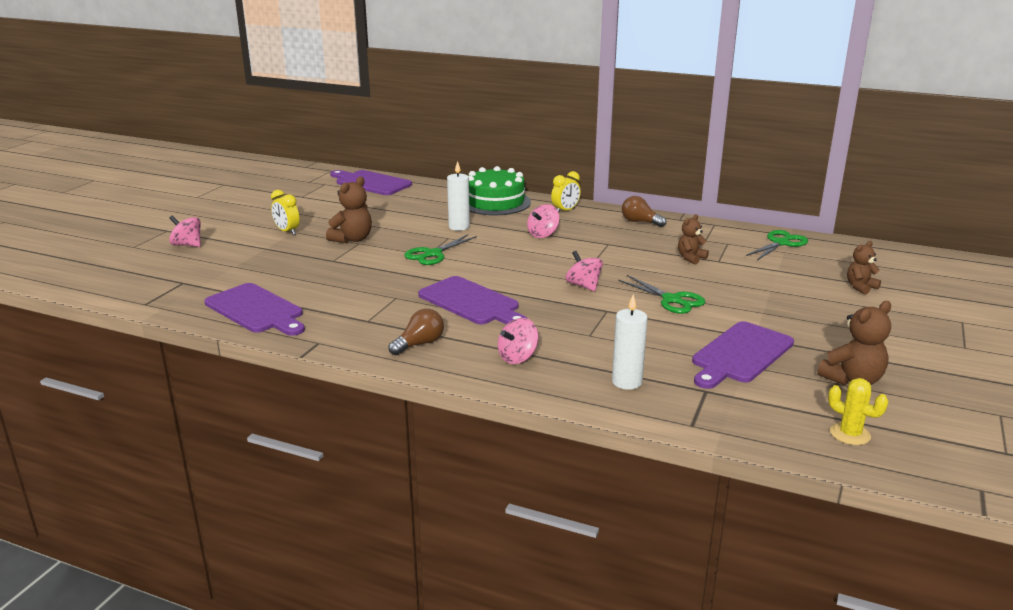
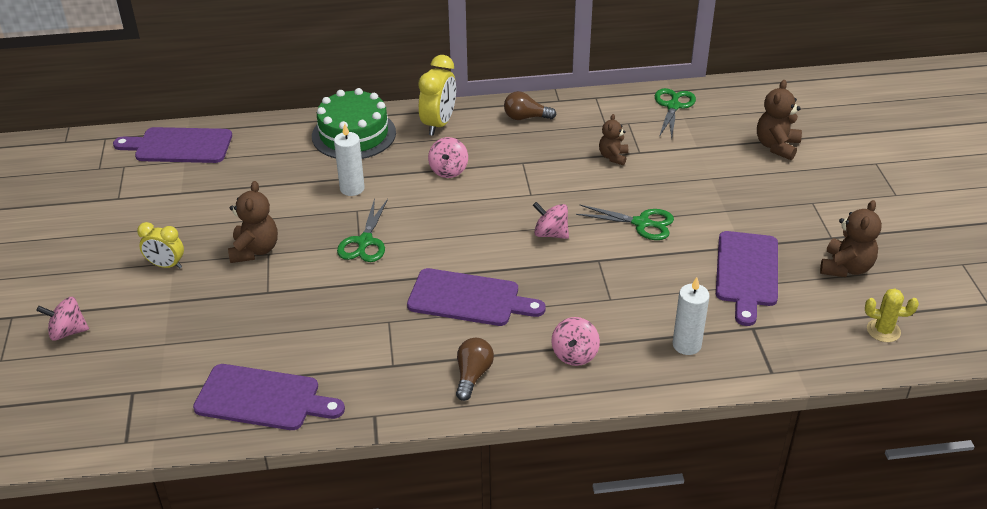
camera: 30 degrees left, 15 degrees up
(565, 211) = (439, 124): yellow clock -> yellow clock, size x1.55
(860, 287) = (776, 146): brown teddy bear -> brown teddy bear, size x1.53

